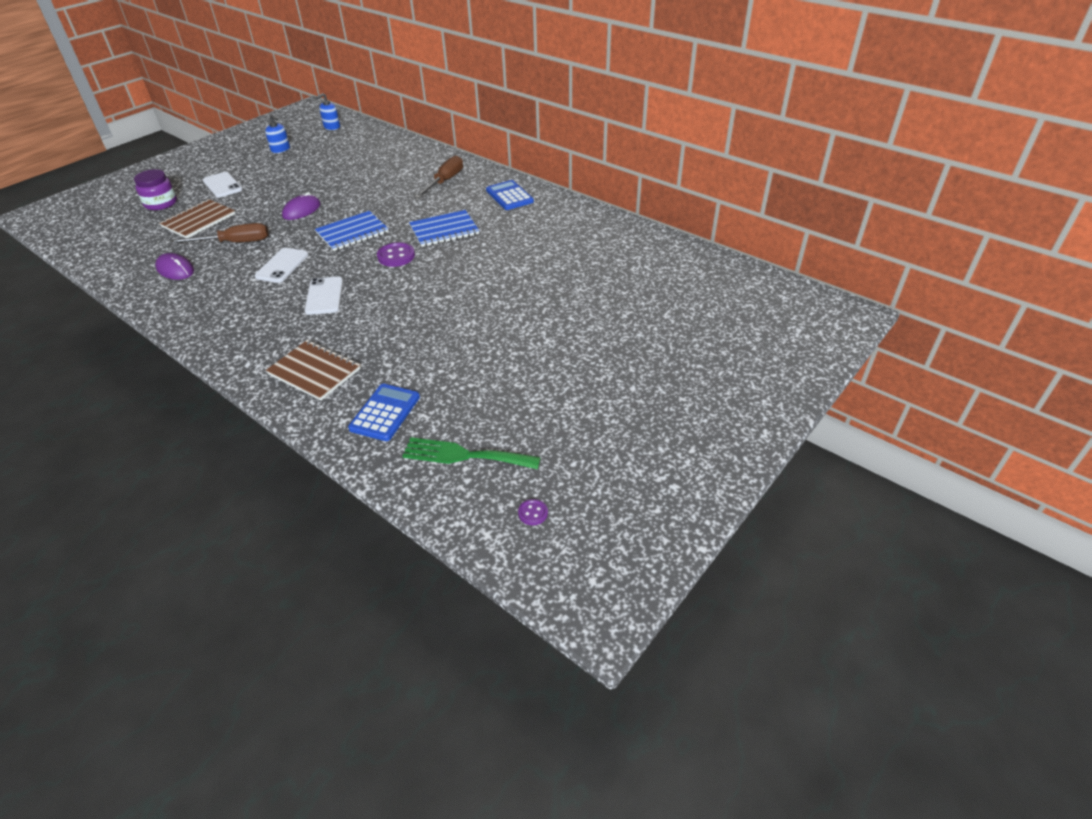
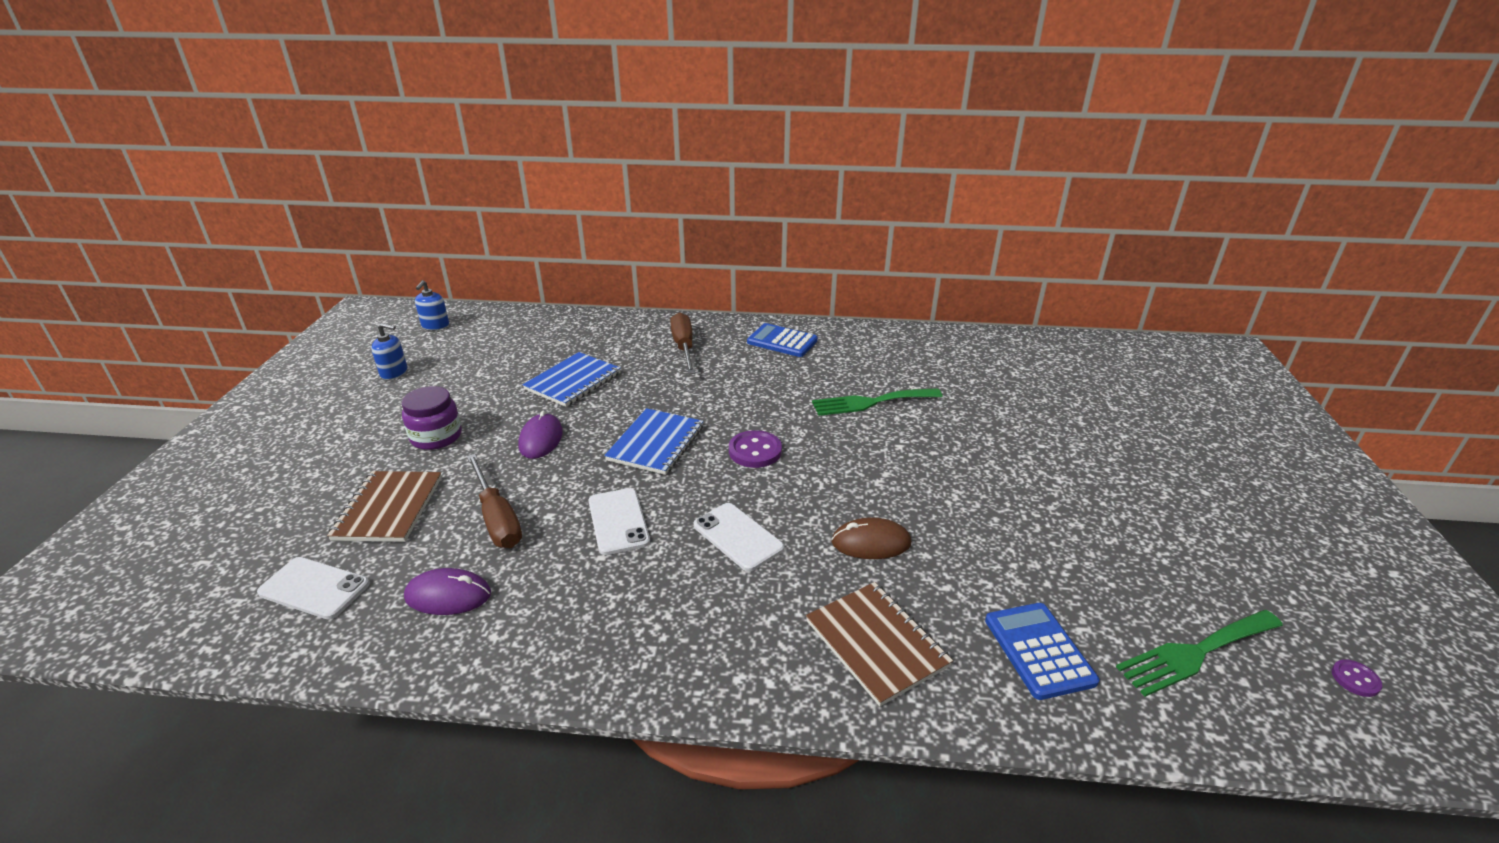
camera: 35 degrees left, 10 degrees down
(161, 203) = (280, 506): purple jar -> purple jar (436, 437)
(222, 185) = (361, 446): white phone -> white phone (314, 588)
(234, 243) = (497, 518): brown screwdriver -> brown screwdriver turned 105 degrees clockwise
(314, 371) = (876, 643): brown notebook -> brown notebook turned 60 degrees clockwise
(384, 327) = (871, 543): none -> brown mouse
(444, 230) = (766, 401): blue notebook -> blue notebook (573, 381)
(505, 253) = (871, 402): none -> green fork

